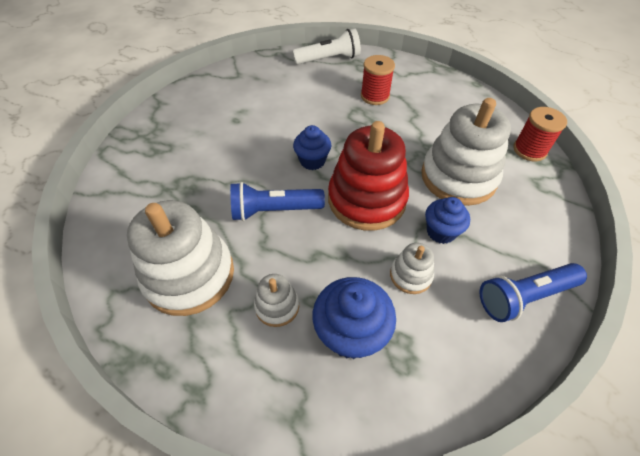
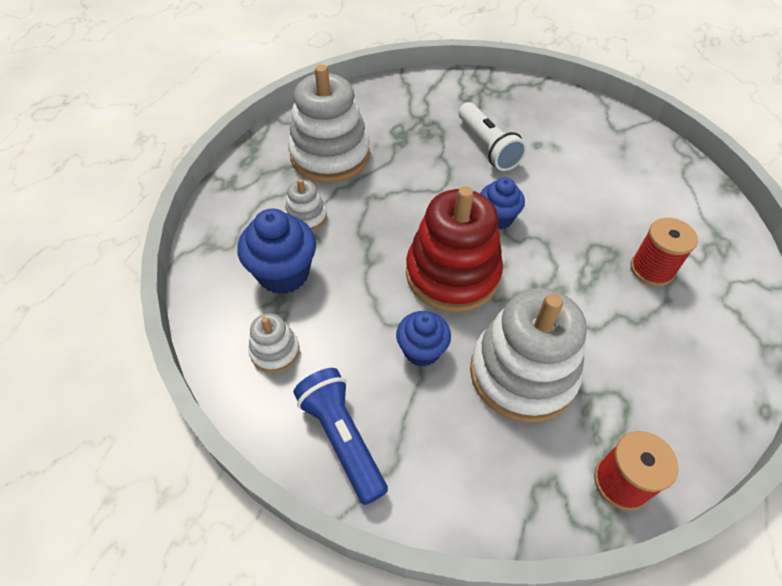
camera: 80 degrees right, 0 degrees up
(274, 210) = (415, 198): blue flashlight -> none
(329, 59) = (708, 210): white flashlight -> white flashlight (487, 147)
(410, 275) = (354, 320): white stacking toy -> white stacking toy (275, 351)

